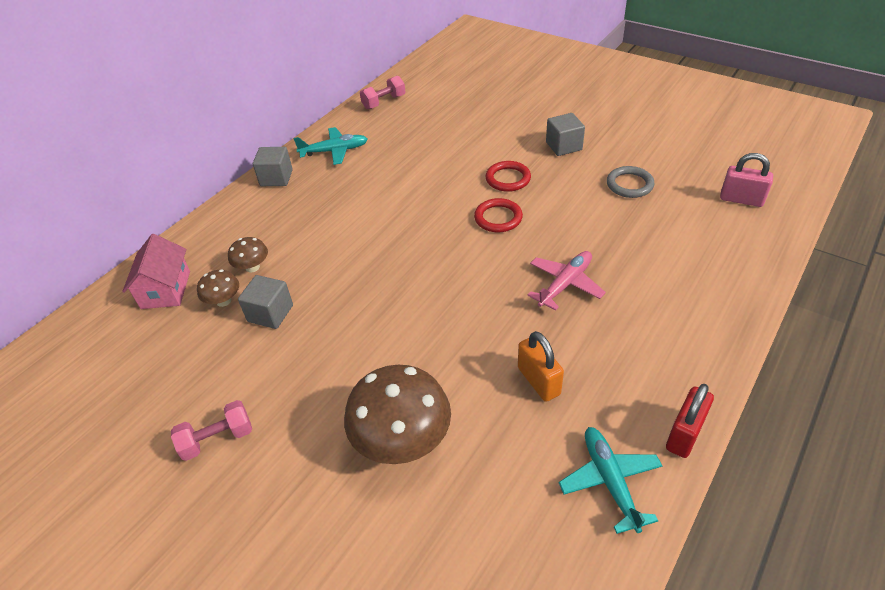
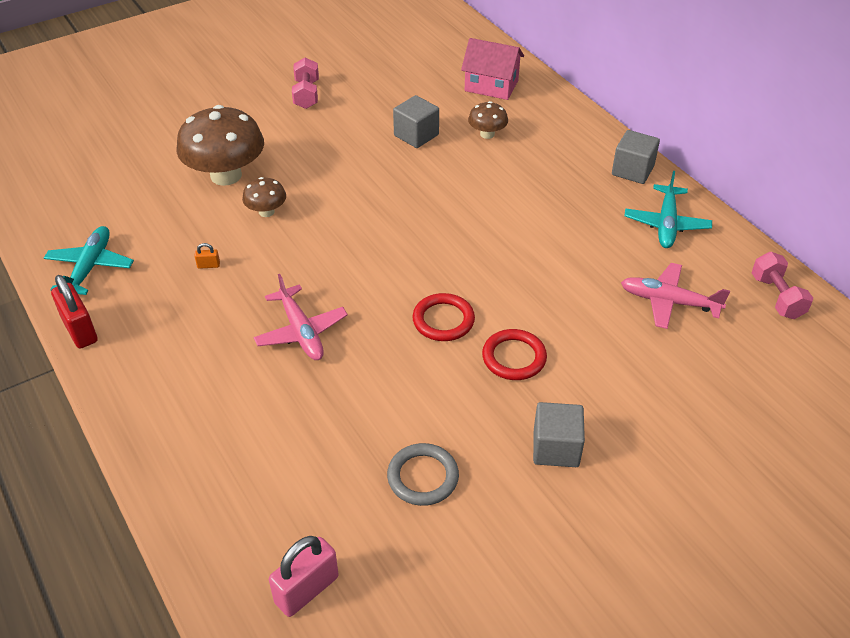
camera: 110 degrees right, 0 degrees up
(223, 301) = (452, 113): brown mushroom -> brown mushroom (266, 212)
(413, 135) = (669, 302): none -> pink plane
(538, 381) = (208, 265): orange padlock -> orange padlock, size x0.45
(610, 481) = (90, 267): turquoise plane -> turquoise plane turned 90 degrees counterclockwise

